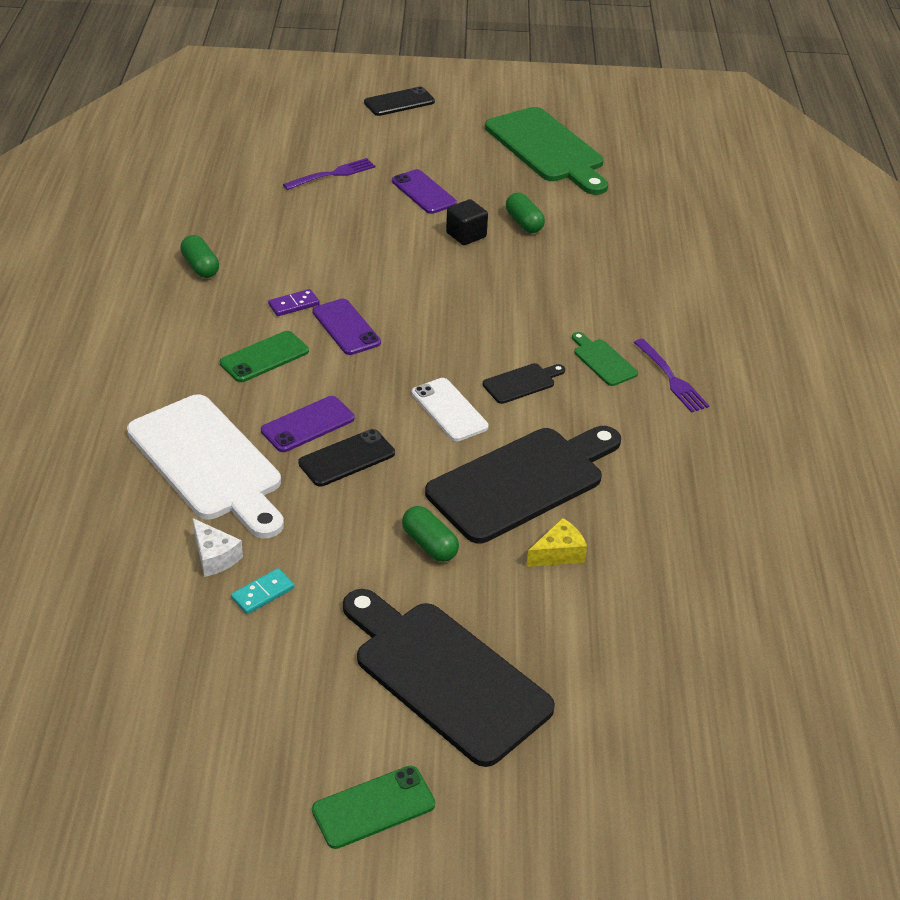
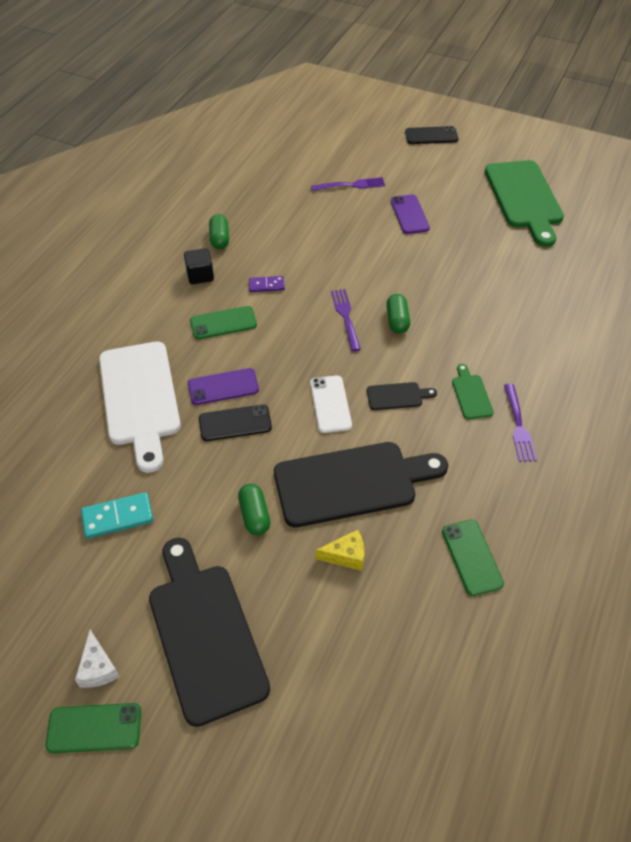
camera: 25 degrees right, 10 degrees up
(214, 557) = (102, 476): white cheese -> white cheese (98, 668)
(262, 593) = (117, 517): turquoise domino -> turquoise domino, size x1.53
(346, 327) = (293, 313): purple phone -> none
(412, 316) = (345, 317): none -> purple fork
(466, 235) = (422, 258): black cube -> black cube (200, 275)
(524, 223) = (472, 258): green capsule -> green capsule (397, 320)
(693, 515) = (472, 557): none -> green phone

